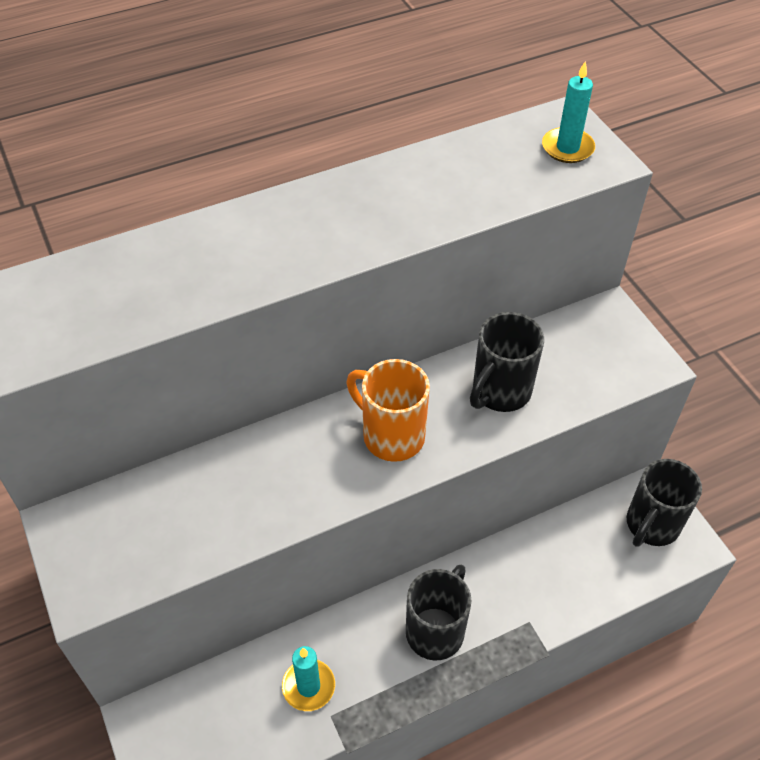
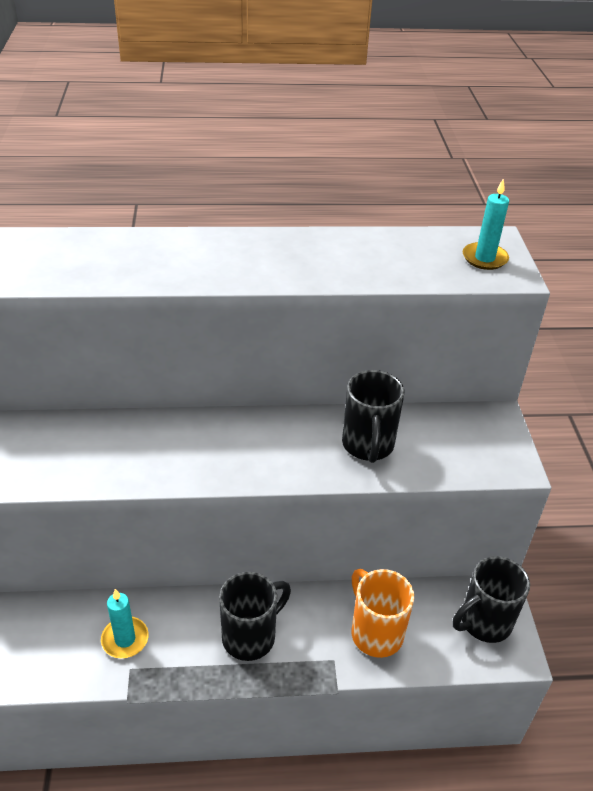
camera: 20 degrees right, 10 degrees down
(391, 435) = (260, 448): orange mug -> orange mug (375, 632)
(500, 392) = (368, 445): black mug -> black mug turned 60 degrees counterclockwise

